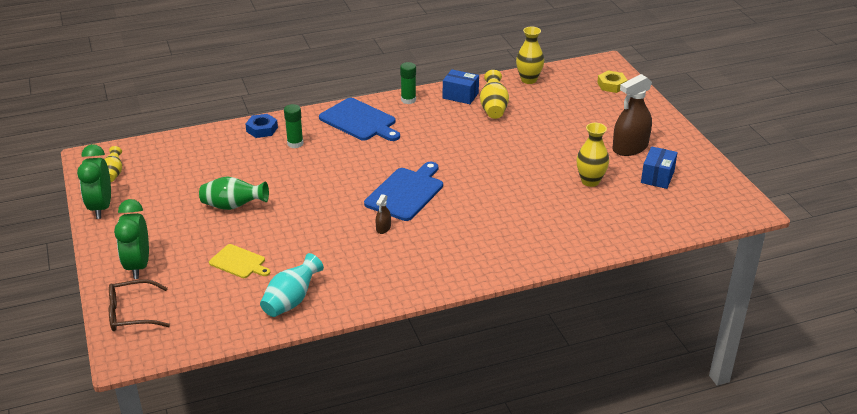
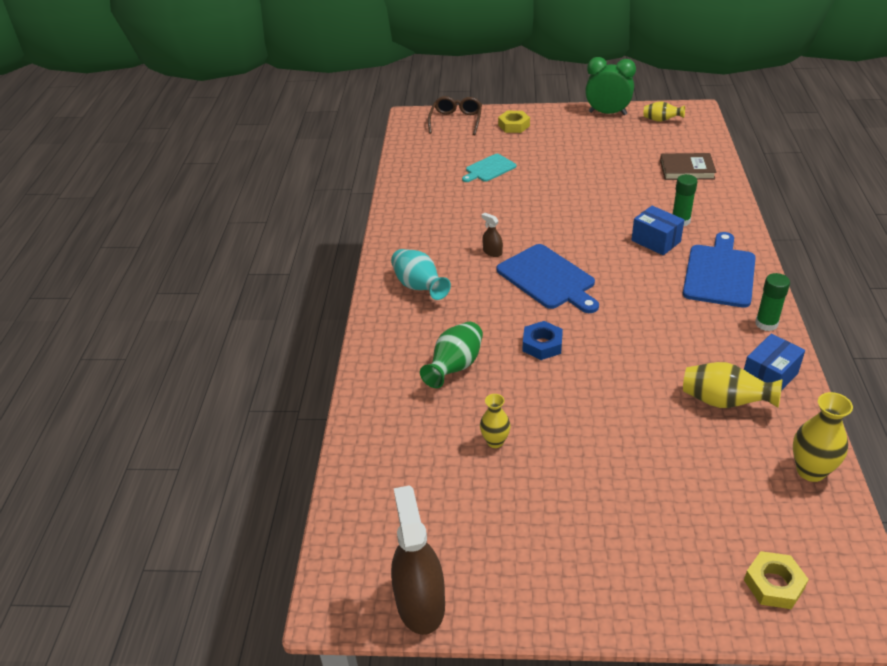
camera: 115 degrees right, 5 degrees up
(138, 266) = (514, 125): green clock -> yellow nut
(209, 149) = (687, 169): none -> brown book
(233, 206) = (577, 173): green vase -> green vase (455, 367)
(239, 262) = (489, 169): yellow cutting board -> turquoise cutting board
(262, 129) = (719, 203): blue nut -> blue nut (542, 345)
(291, 301) = (420, 187): turquoise vase -> turquoise vase (419, 287)
(359, 121) = (719, 273): blue cutting board -> blue cutting board turned 135 degrees clockwise
(590, 181) = (495, 441): yellow vase -> yellow vase, size x0.65
(630, 148) = (559, 522): brown spray bottle -> brown spray bottle (420, 603)
(657, 177) = (470, 522): blue box -> blue box (656, 241)

